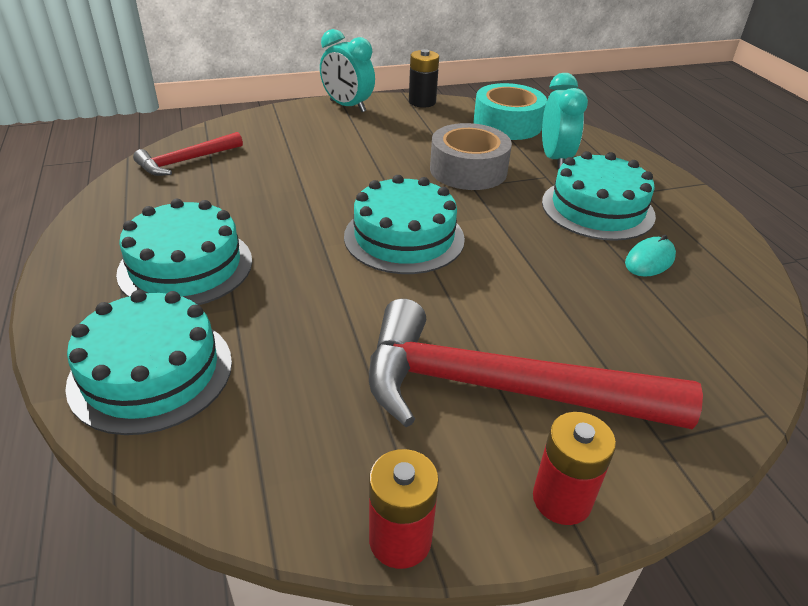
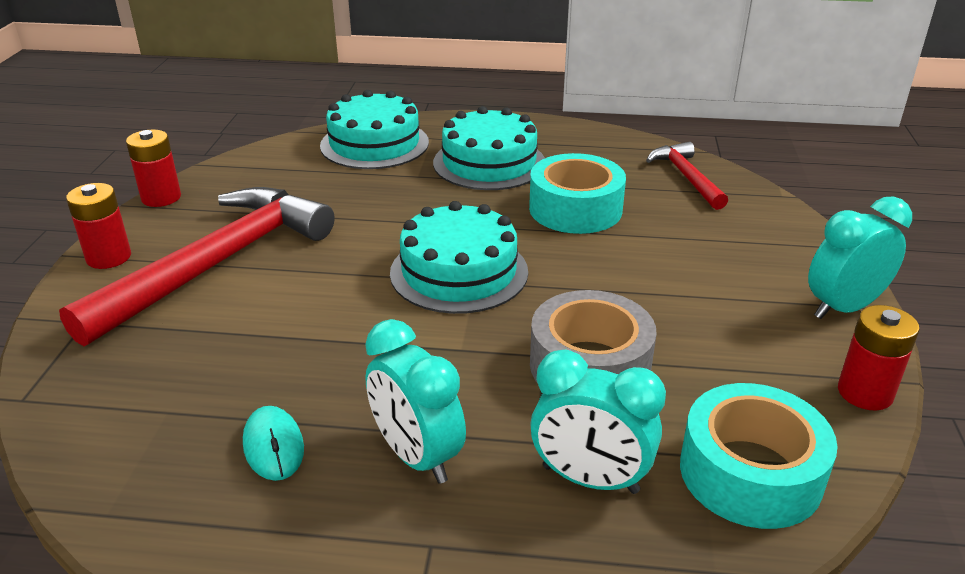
camera: 115 degrees right, 5 degrees down
(268, 202) = (575, 209): none -> turquoise tape
(422, 102) = (865, 393): black battery -> red battery
(597, 208) = (416, 456): turquoise cake -> turquoise clock

